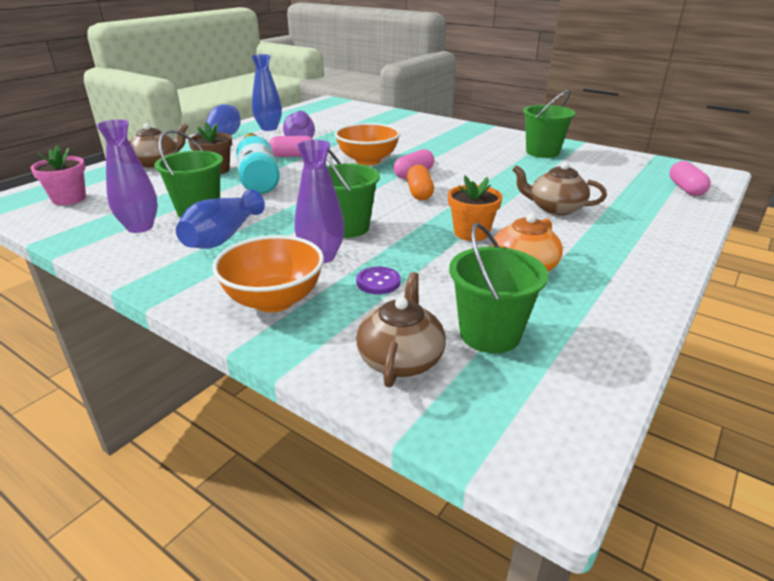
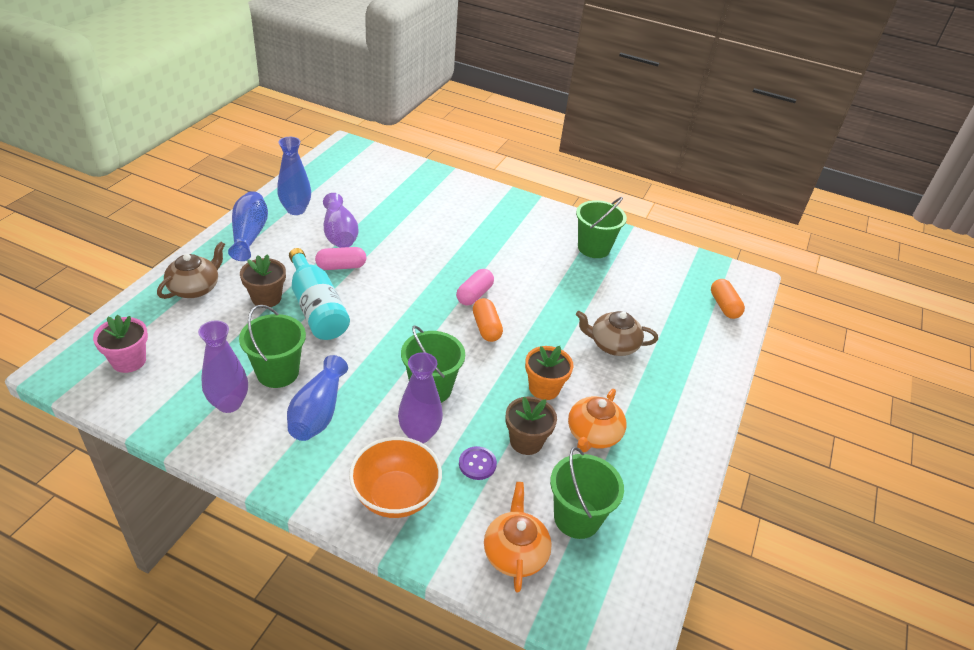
camera: 15 degrees left, 10 degrees up
(368, 160) = (422, 271): orange bowl -> none
(401, 359) = (515, 553): brown teapot -> orange teapot
(441, 269) = (526, 441): none -> brown flower pot
(685, 189) = (724, 306): pink capsule -> orange capsule

